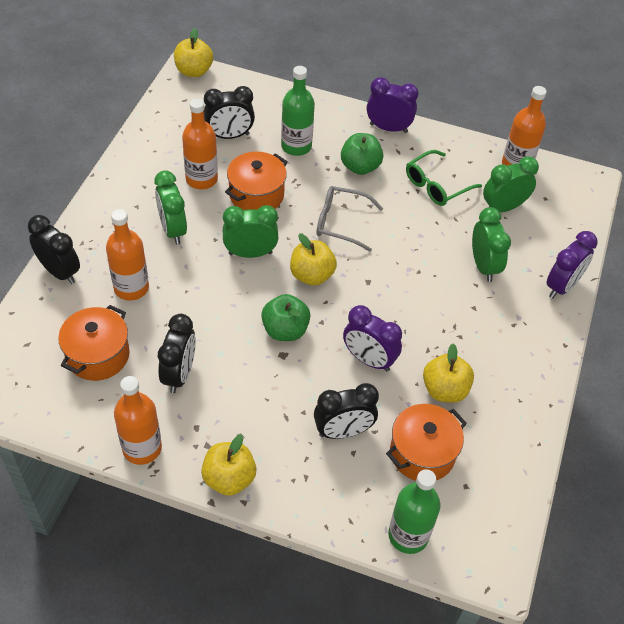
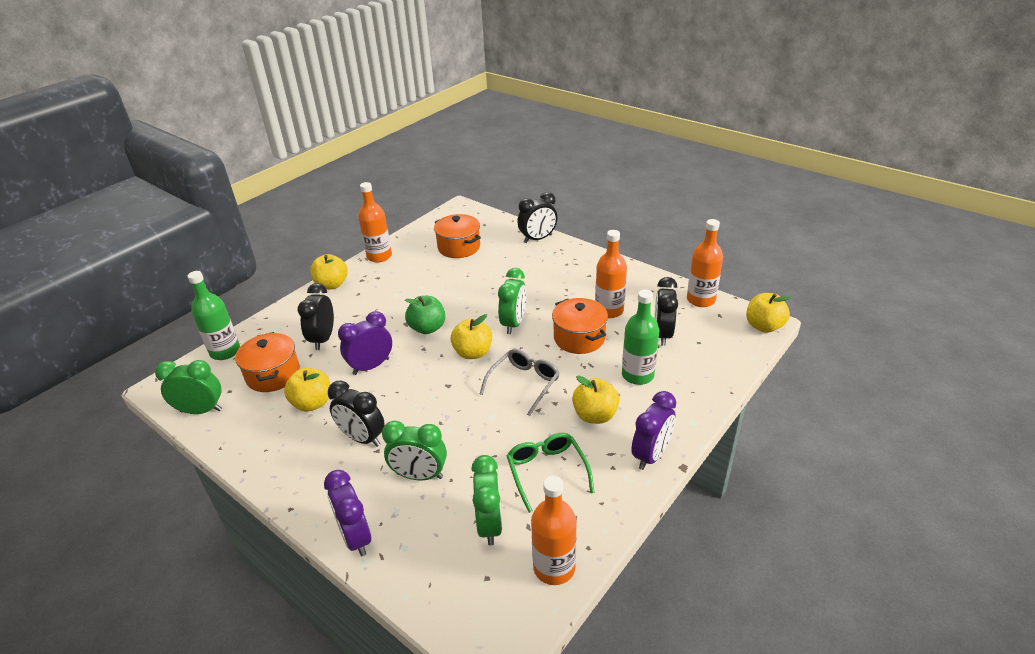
camera: 115 degrees right, 15 degrees down
(131, 288) = (508, 265): orange bottle -> orange bottle (700, 300)
(173, 230) = (556, 289): green clock -> green clock (201, 410)
(179, 374) = (422, 276): black clock -> black clock (362, 438)
(360, 167) = (595, 415): green apple -> yellow apple

